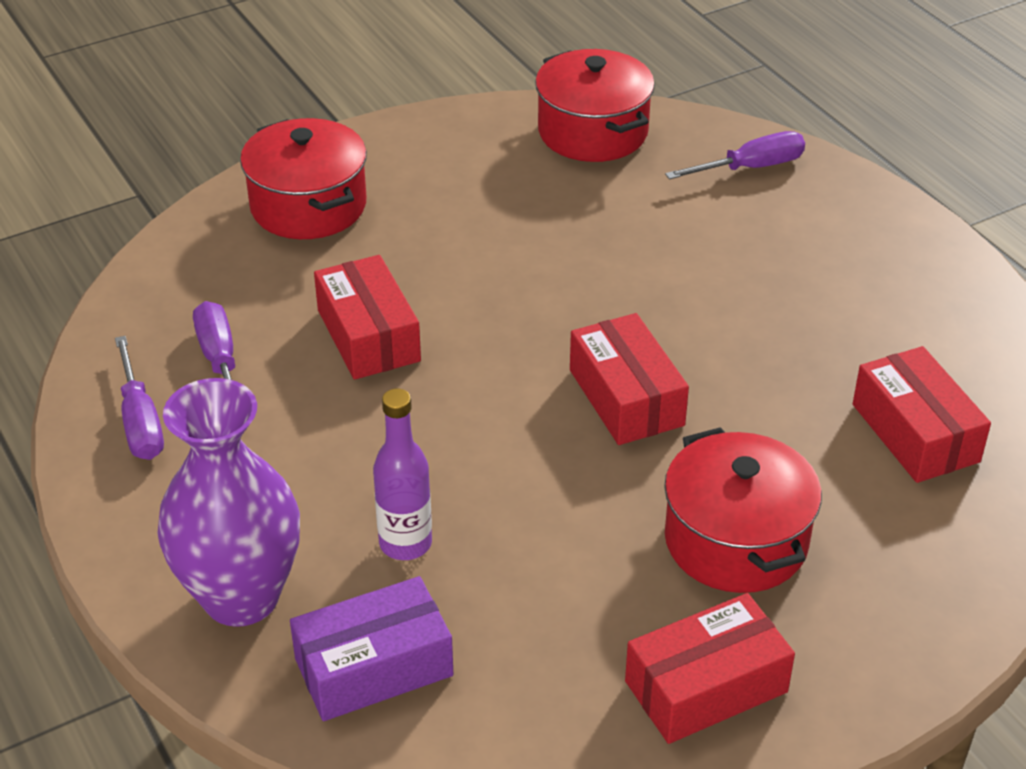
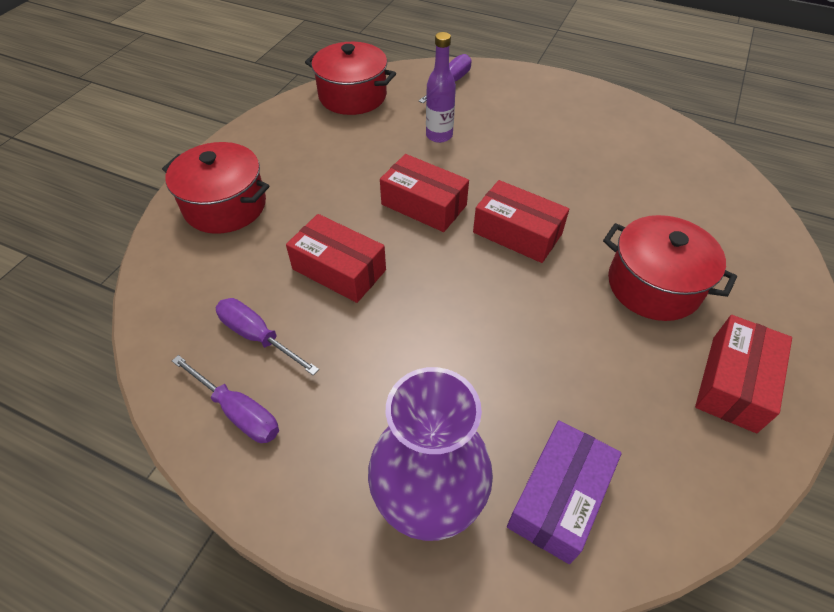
camera: 35 degrees left, 10 degrees up
(405, 543) = (492, 395): purple bottle -> purple bottle (439, 135)
(915, 433) = (664, 181): red box -> red box (424, 205)

